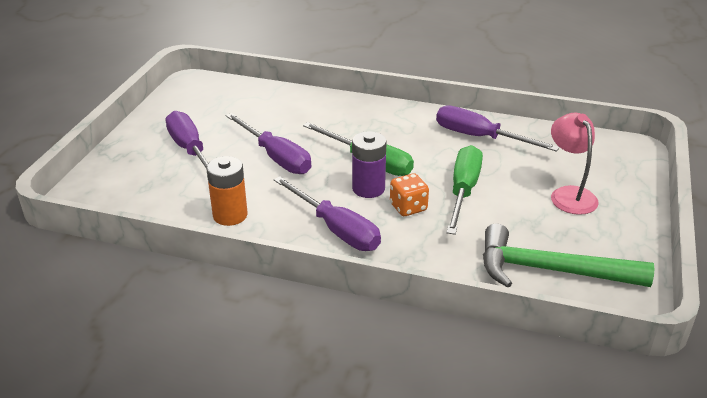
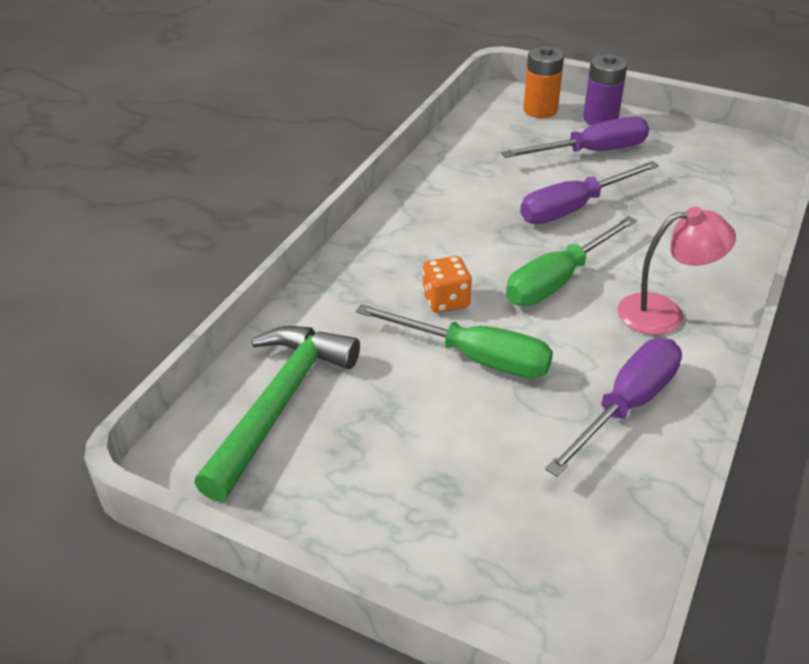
camera: 100 degrees right, 5 degrees up
(230, 215) = (458, 175): orange battery -> orange battery (540, 110)
(336, 229) = (414, 241): purple screwdriver -> none
(368, 188) = (494, 273): purple battery -> purple battery (600, 119)
(569, 194) = (445, 476): pink lamp -> pink lamp (664, 313)

